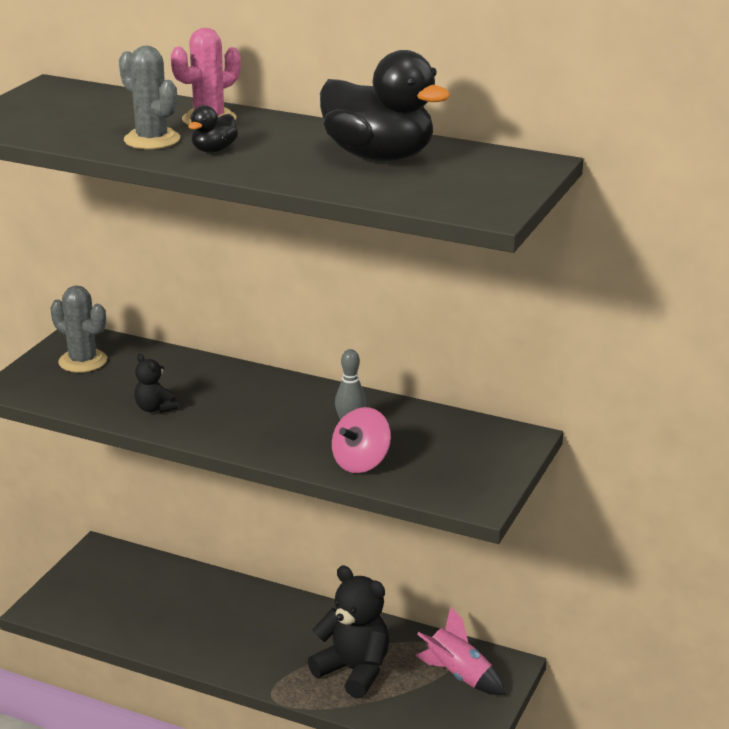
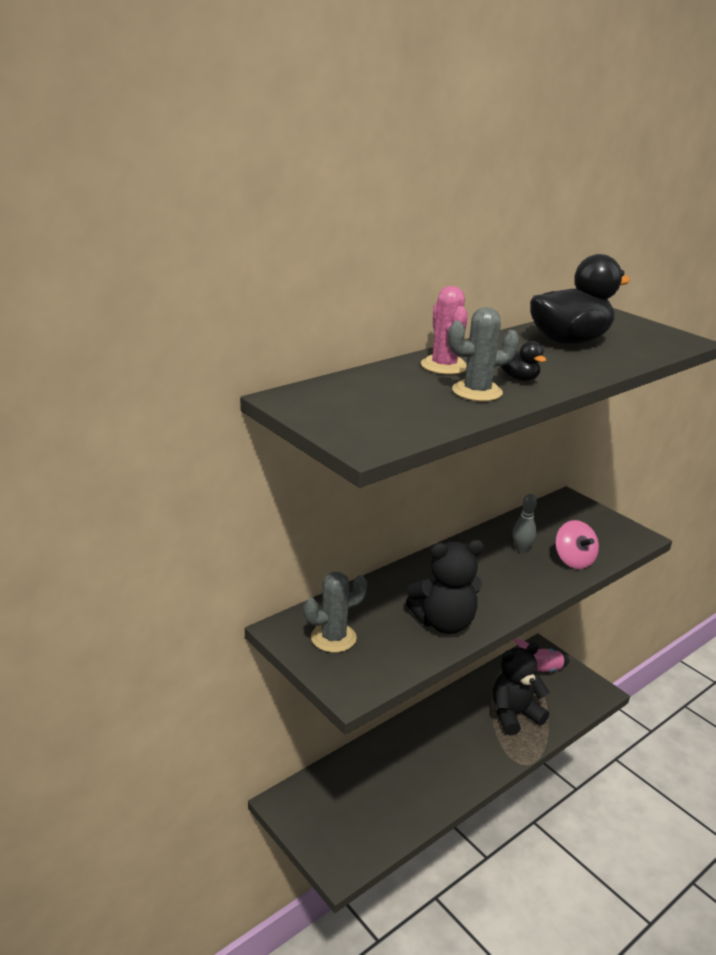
camera: 65 degrees left, 0 degrees up
(155, 408) = (444, 623): black teddy bear -> black teddy bear, size x2.00

